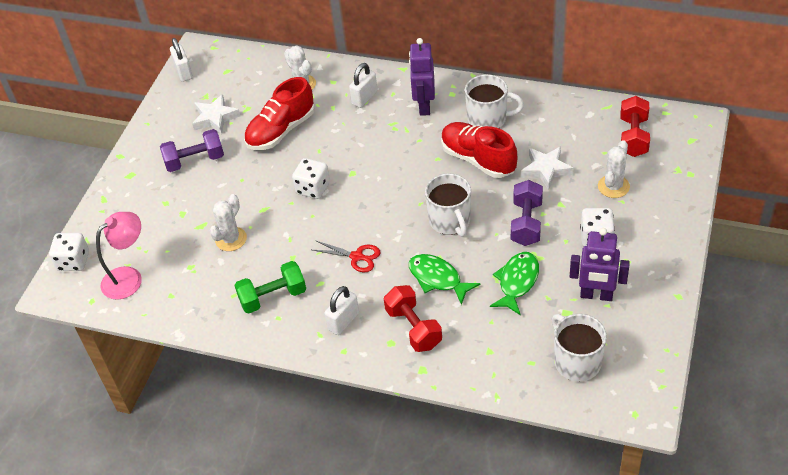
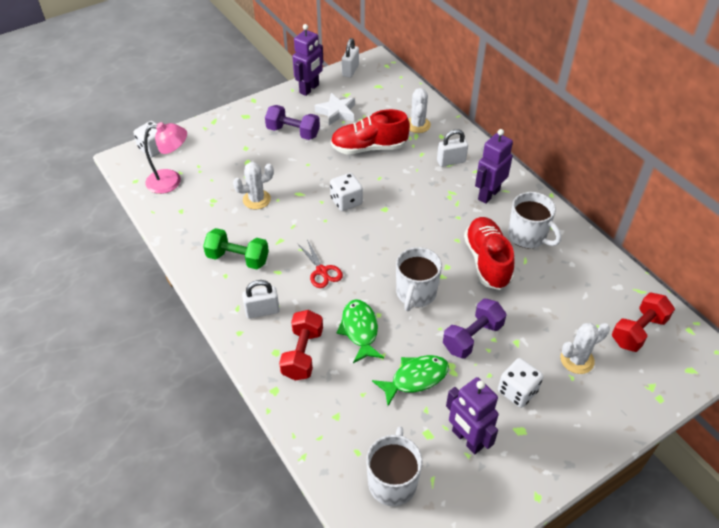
camera: 35 degrees right, 0 degrees up
(164, 112) = (309, 89): none -> purple robot
(546, 170) = (533, 306): white star -> none

